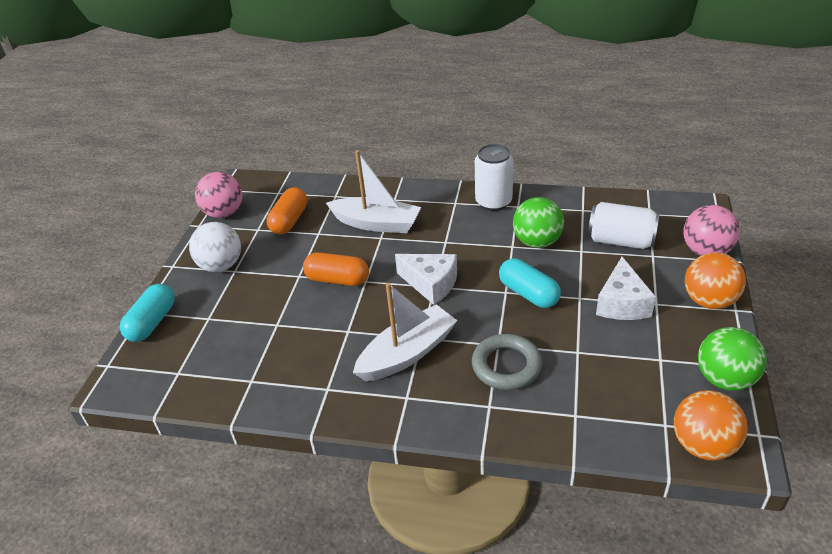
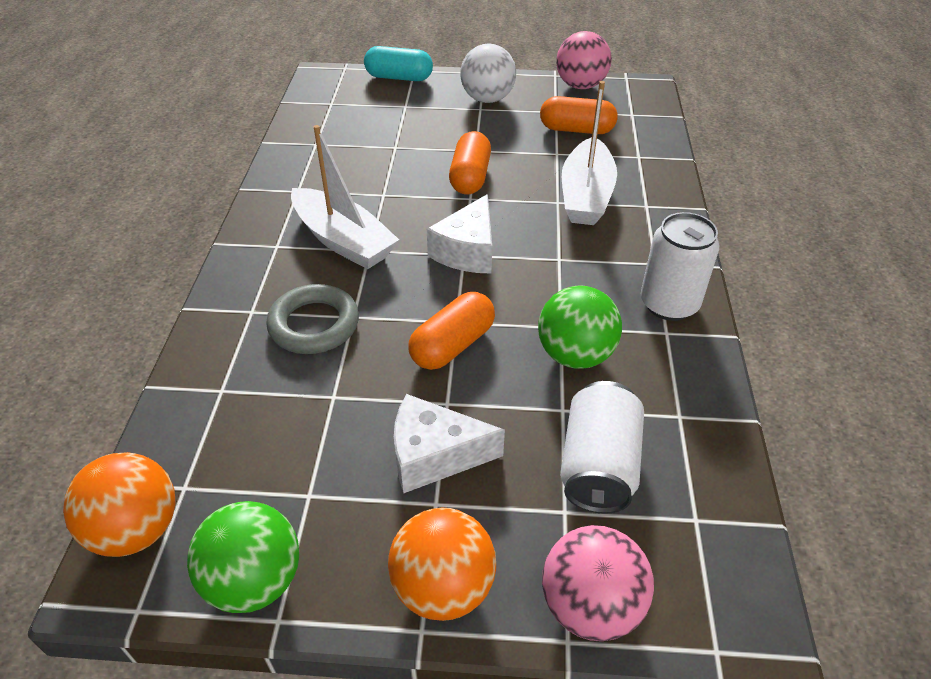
camera: 80 degrees right, 5 degrees up
(528, 294) = (452, 345): turquoise capsule -> orange capsule

